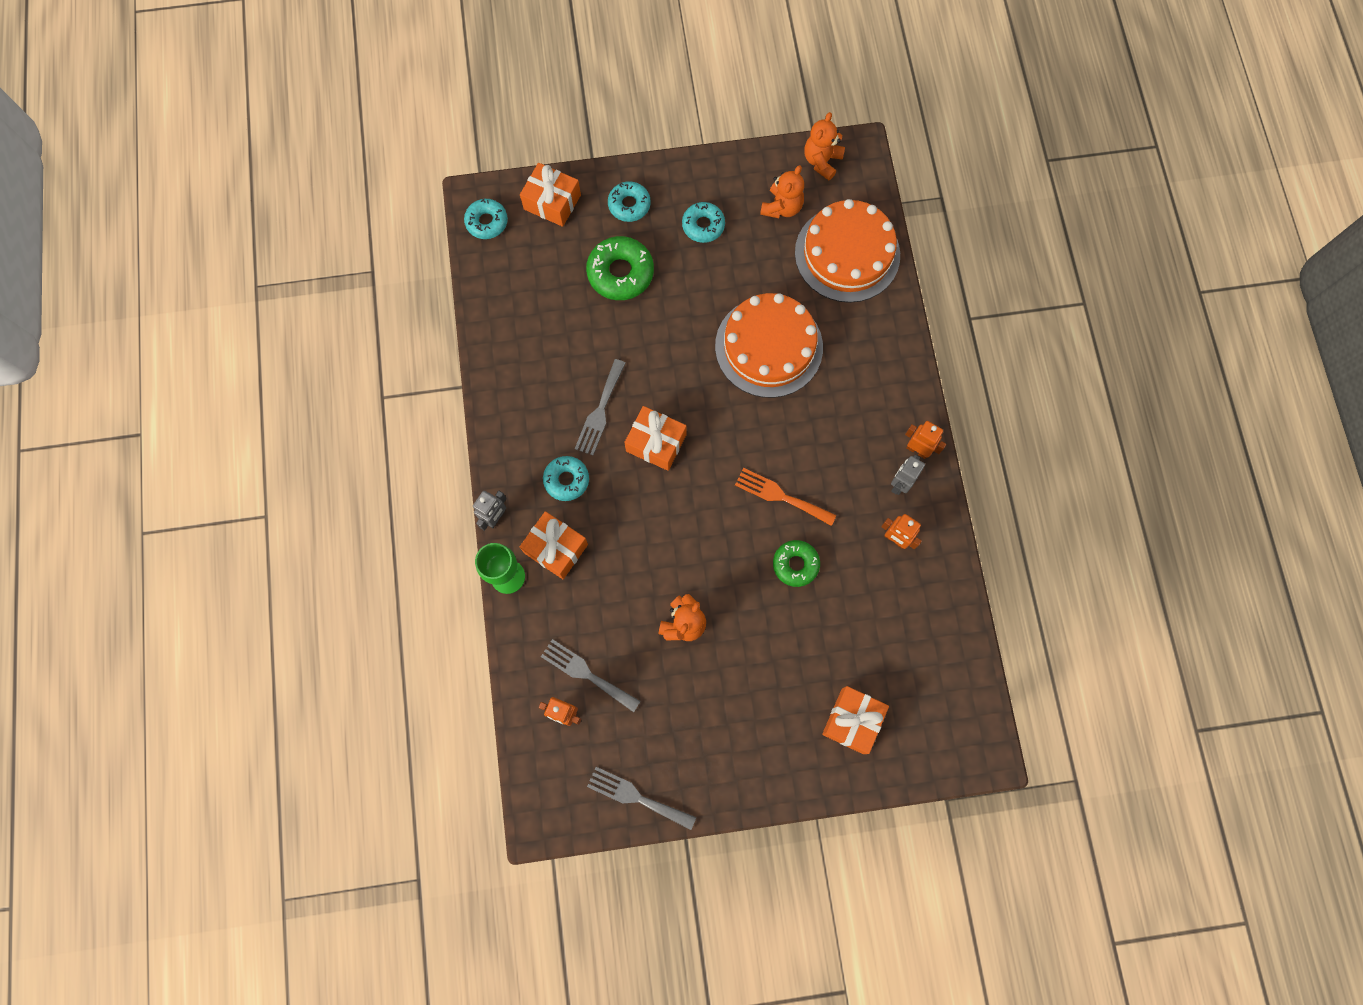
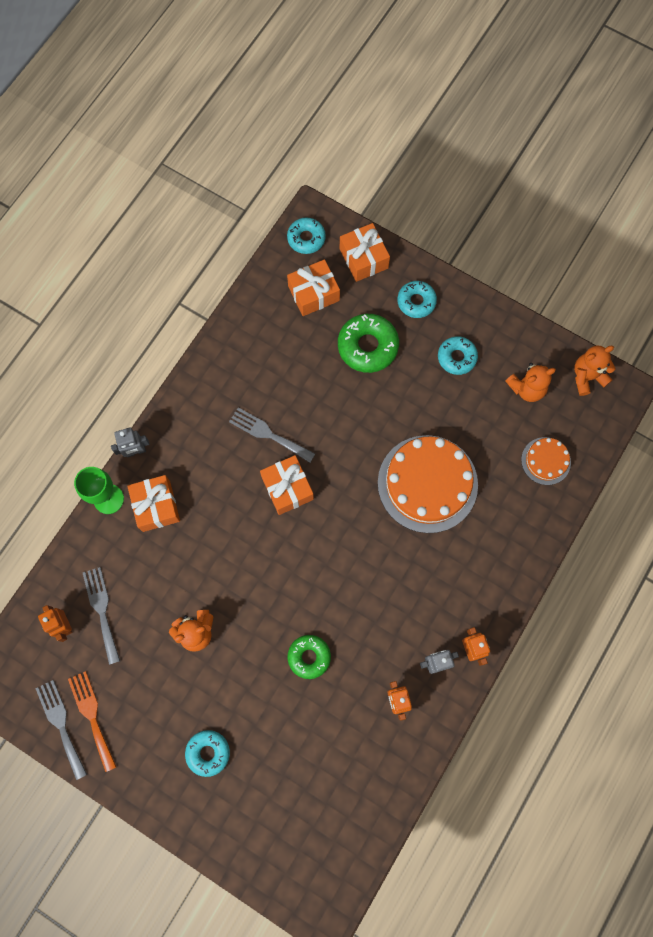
camera: 40 degrees right, 0 degrees up
(566, 480) = (204, 464): turquoise donut -> turquoise donut (208, 752)
(600, 411) = (268, 434): grey fork -> grey fork turned 60 degrees clockwise
(781, 496) = (341, 599): orange fork -> orange fork (92, 716)
(847, 254) = (546, 461): orange cake -> orange cake, size x0.50
(852, 721) = (251, 803): orange gift -> orange gift (313, 293)

